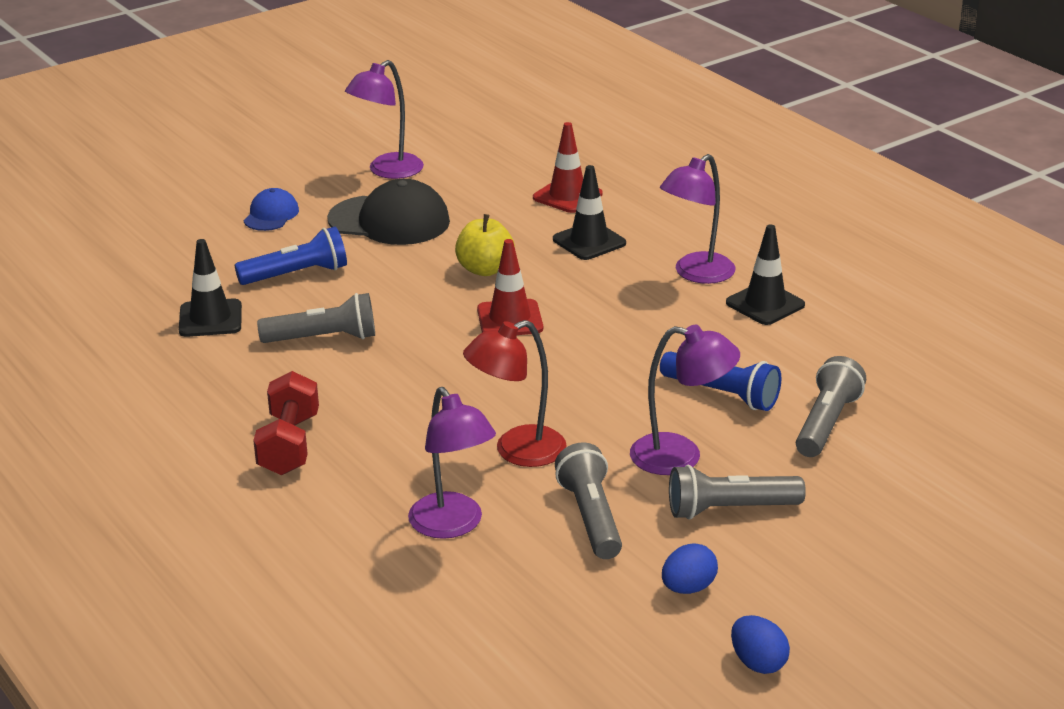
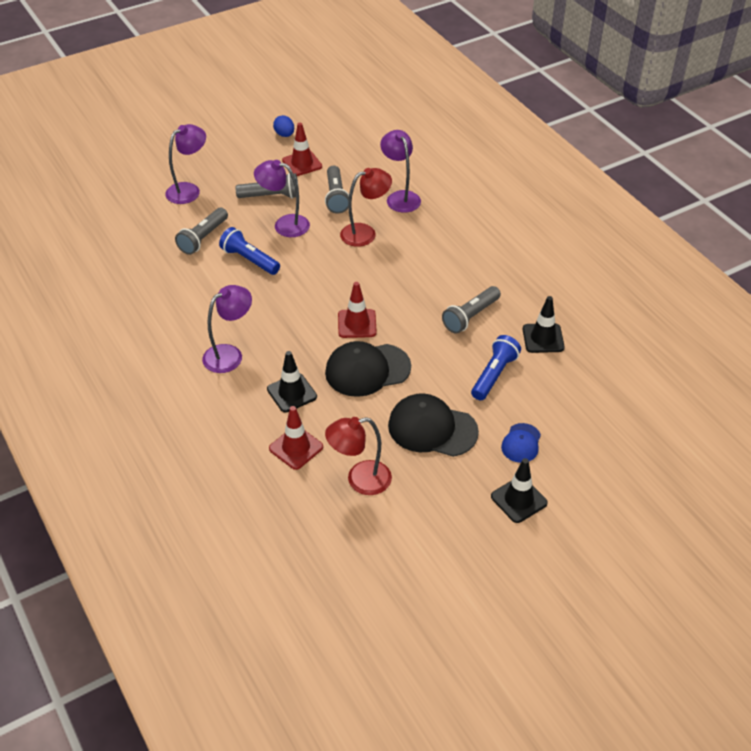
camera: 175 degrees left, 15 degrees up
(289, 445) = (481, 245): red dumbbell -> none
(296, 274) = (494, 375): blue flashlight -> blue flashlight turned 135 degrees clockwise
(323, 338) = (470, 316): grey flashlight -> grey flashlight turned 45 degrees counterclockwise
(387, 171) = (434, 494): purple lamp -> purple lamp (189, 190)
(480, 176) = (360, 480): none -> red lamp
(485, 269) = (367, 370): yellow apple -> black cap
(688, 588) = (302, 163): blue egg -> red traffic cone
(765, 304) = (197, 324): black traffic cone -> black traffic cone (519, 500)

